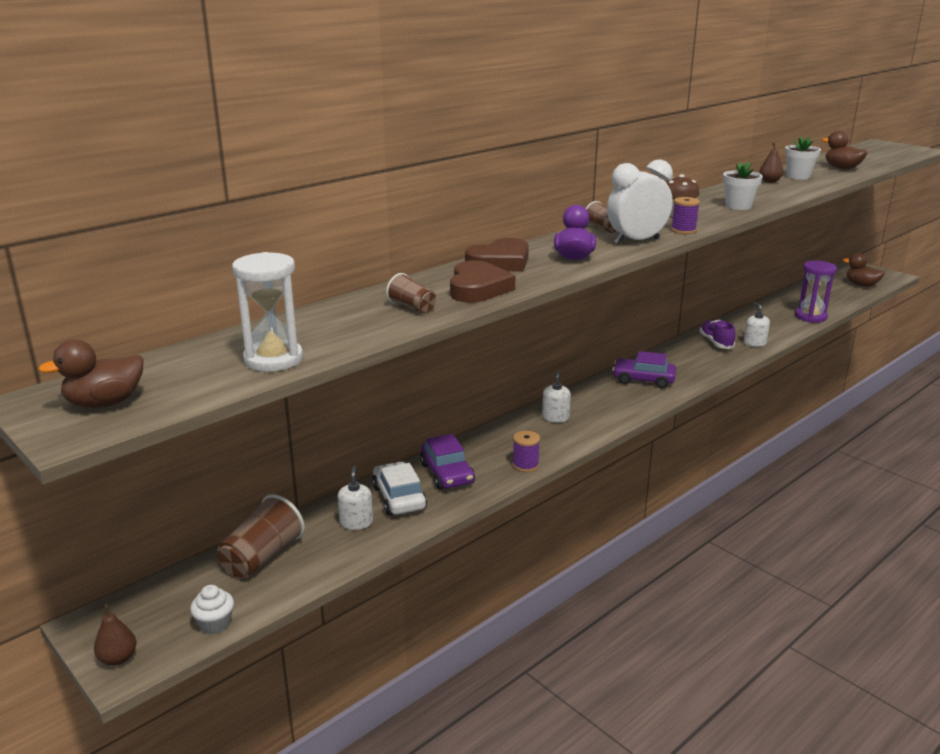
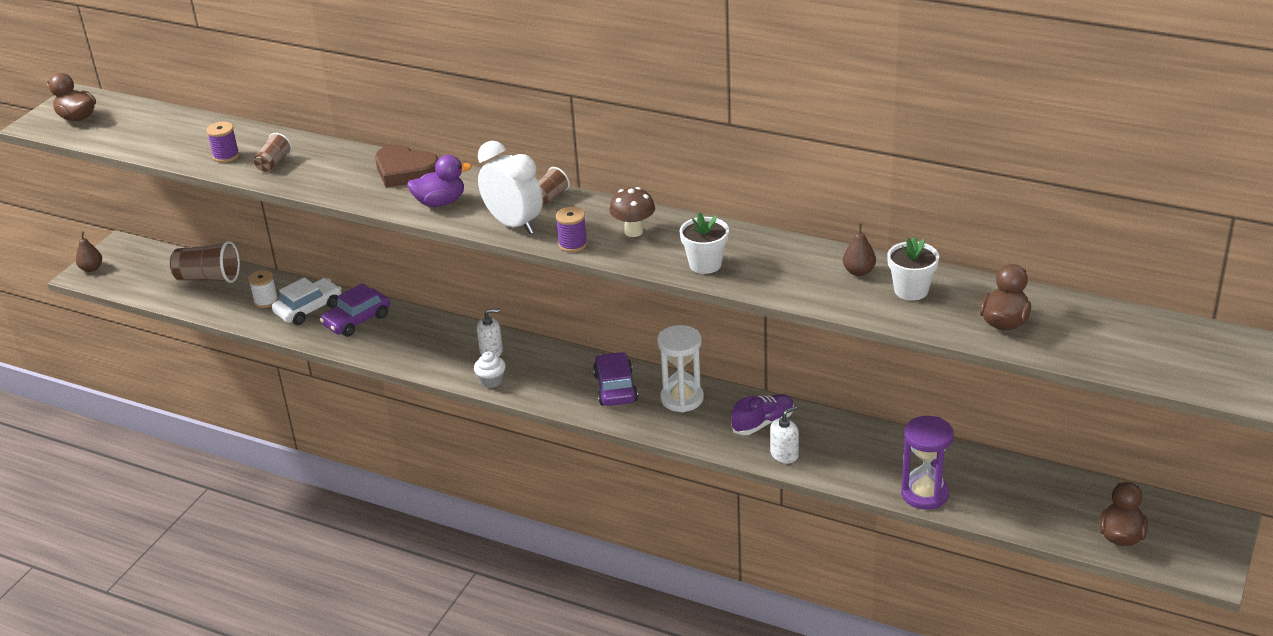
camera: 70 degrees right, 10 degrees up
(215, 624) = (131, 288): white cupcake -> white cupcake (491, 381)
(273, 359) = (156, 144): white hourglass -> white hourglass (682, 398)
(356, 522) = (266, 301): white soap dispenser -> white spool
(478, 288) = (330, 178): brown heart -> none
(525, 465) = (390, 356): purple spool -> purple spool (226, 156)

